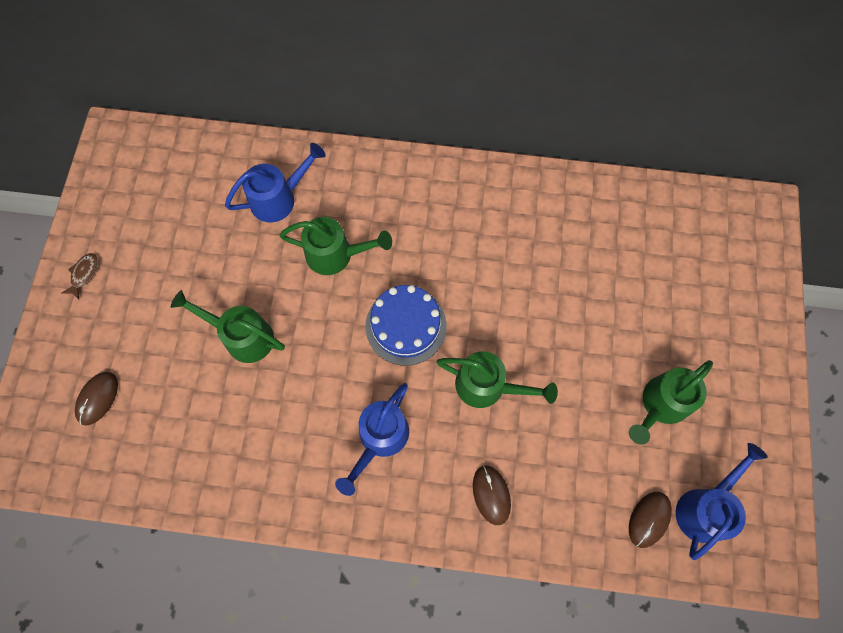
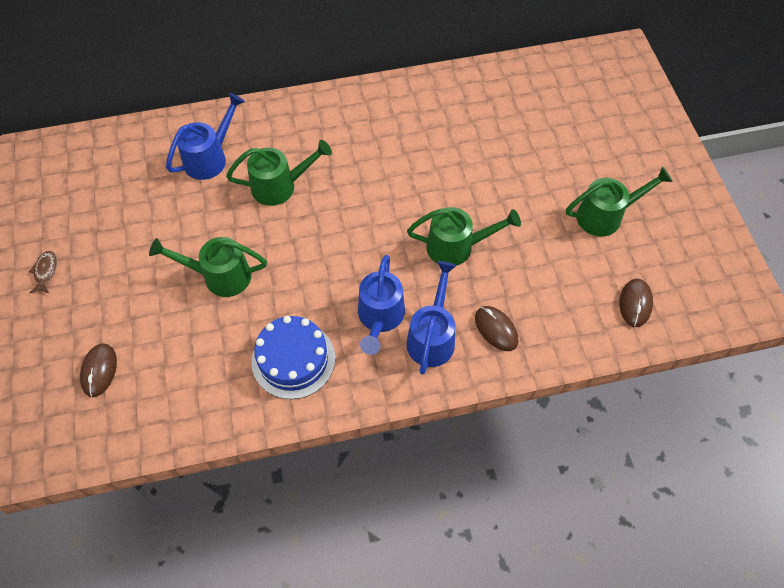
camera: 20 degrees left, 10 degrees down
(406, 326) = (365, 222): blue cake -> blue cake (293, 359)
(660, 405) = (606, 216): green watering can -> green watering can turned 135 degrees counterclockwise
(706, 507) = (676, 279): blue watering can -> blue watering can (432, 336)

